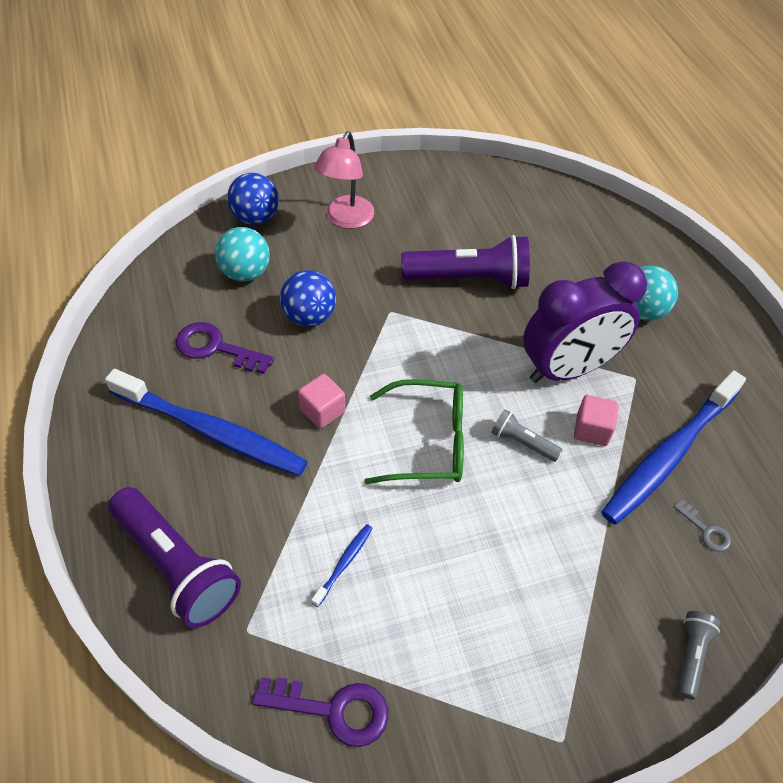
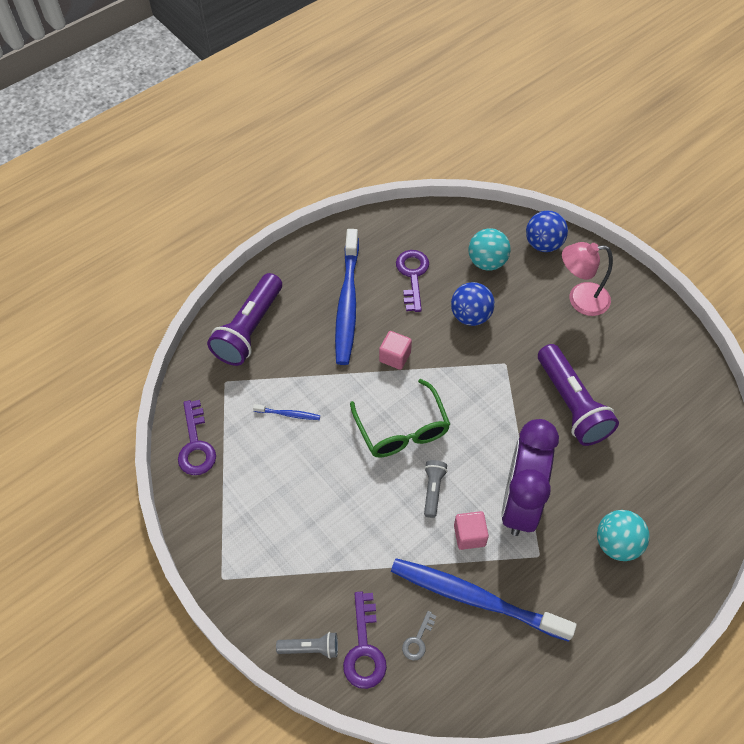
camera: 70 degrees right, 5 degrees up
(568, 369) = (520, 502): purple clock -> purple clock turned 60 degrees clockwise
(704, 592) = (364, 649): none -> purple key

